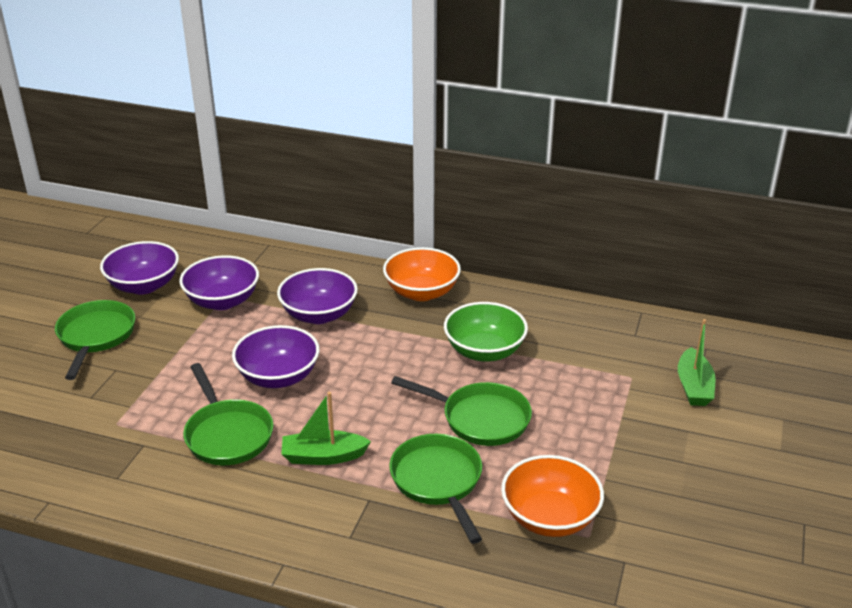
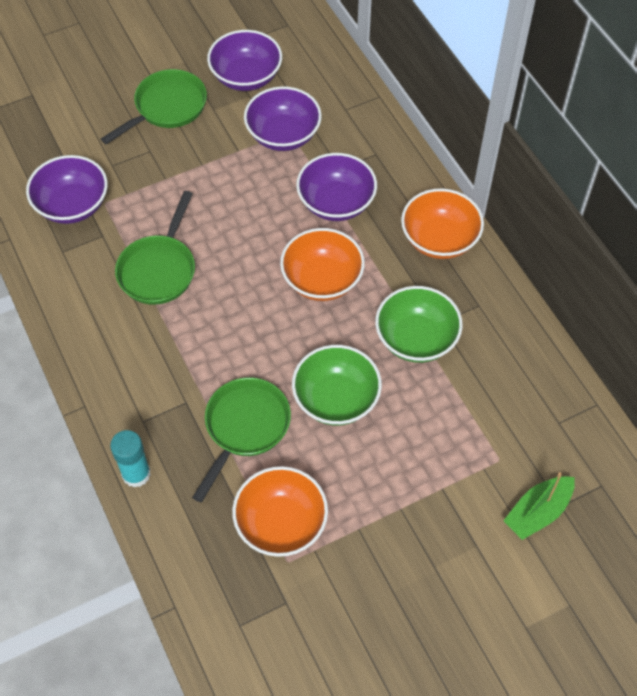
camera: 45 degrees right, 25 degrees up
(278, 377) = (244, 243): purple bowl -> purple bowl (72, 205)
(323, 456) = (197, 341): green boat -> none
(370, 361) = (322, 280): none -> orange bowl
(393, 574) = (136, 474): none -> turquoise glue stick
(480, 419) = (336, 399): green pan -> green bowl

